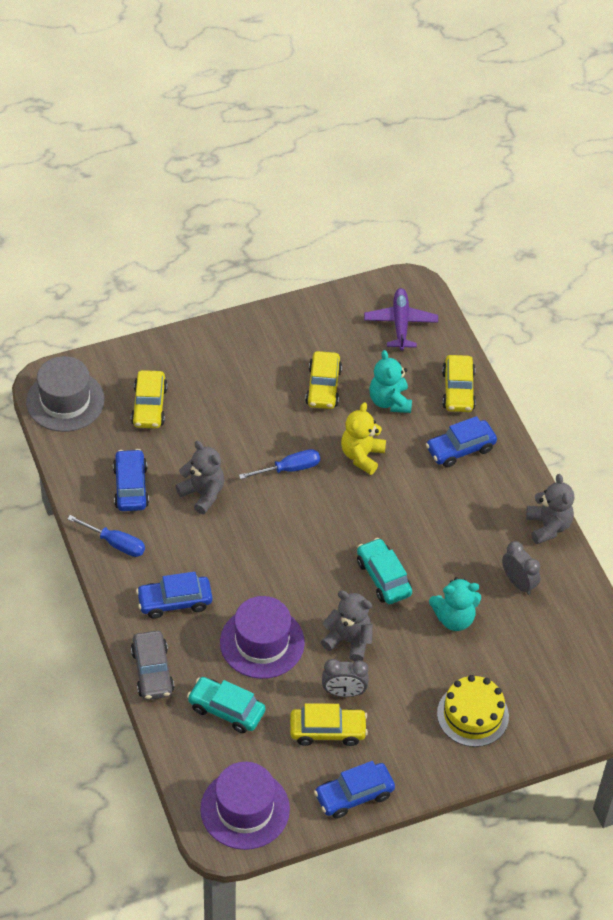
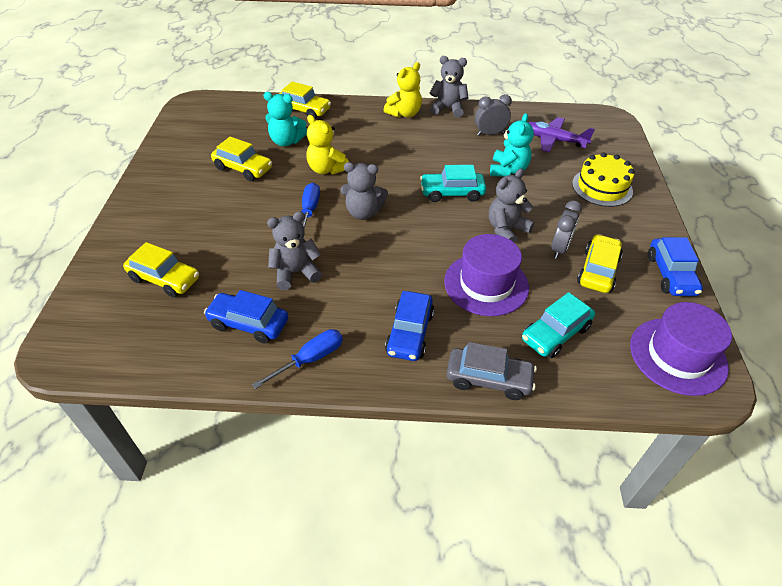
camera: 65 degrees left, 5 degrees down
(65, 401) = (96, 344): grey hat -> none
(310, 513) = (363, 212): none -> grey teddy bear
(400, 323) = (220, 116): purple plane -> purple plane (553, 140)
(460, 449) = (356, 124): blue car -> none
(510, 487) = (404, 114): none -> yellow teddy bear

